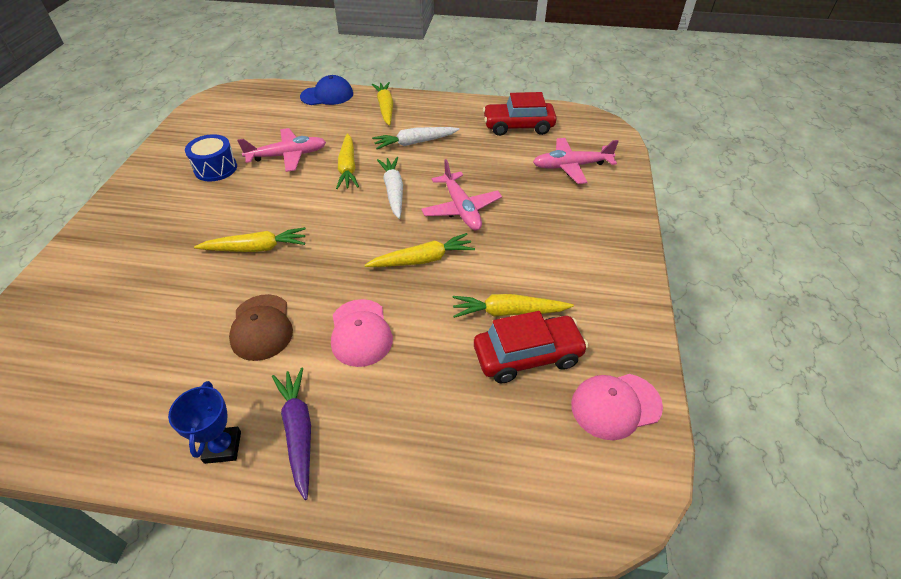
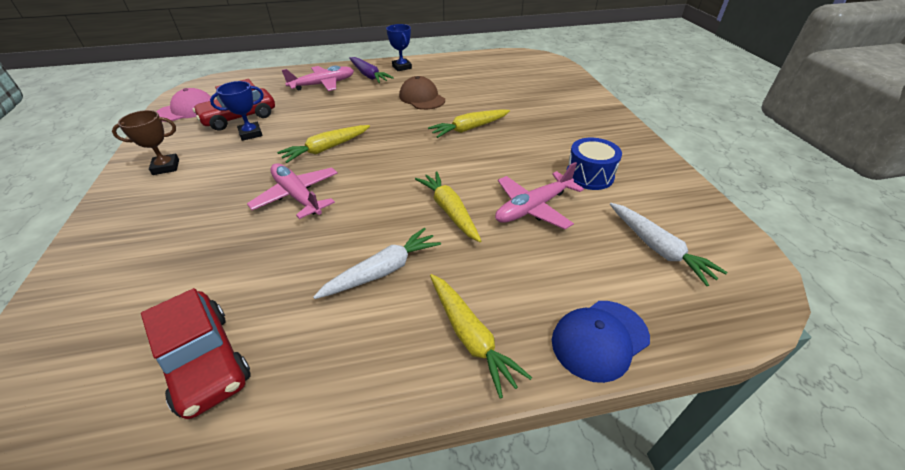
camera: 160 degrees right, 5 degrees down
(360, 333) = (356, 107): pink cap -> none
(393, 191) = (379, 197): white carrot -> white carrot (657, 248)
(508, 312) = (251, 134): yellow carrot -> blue trophy
(518, 126) = (205, 361): red car -> red car turned 75 degrees clockwise
(571, 166) = (133, 290): pink plane -> pink plane (323, 84)
(596, 278) = (166, 167): none -> brown trophy

